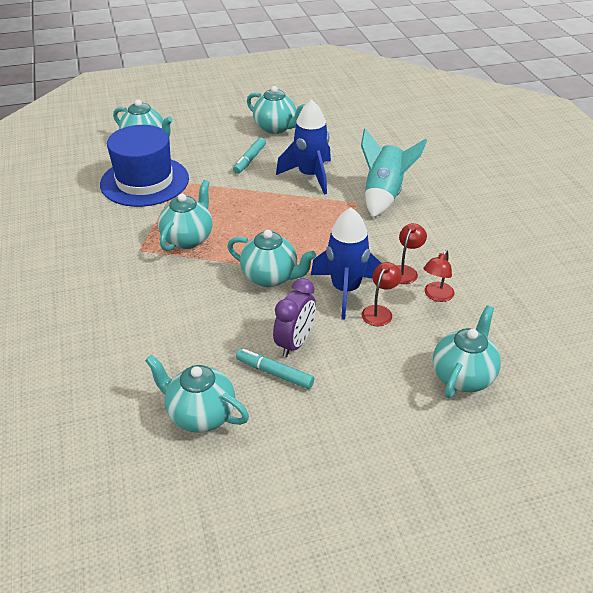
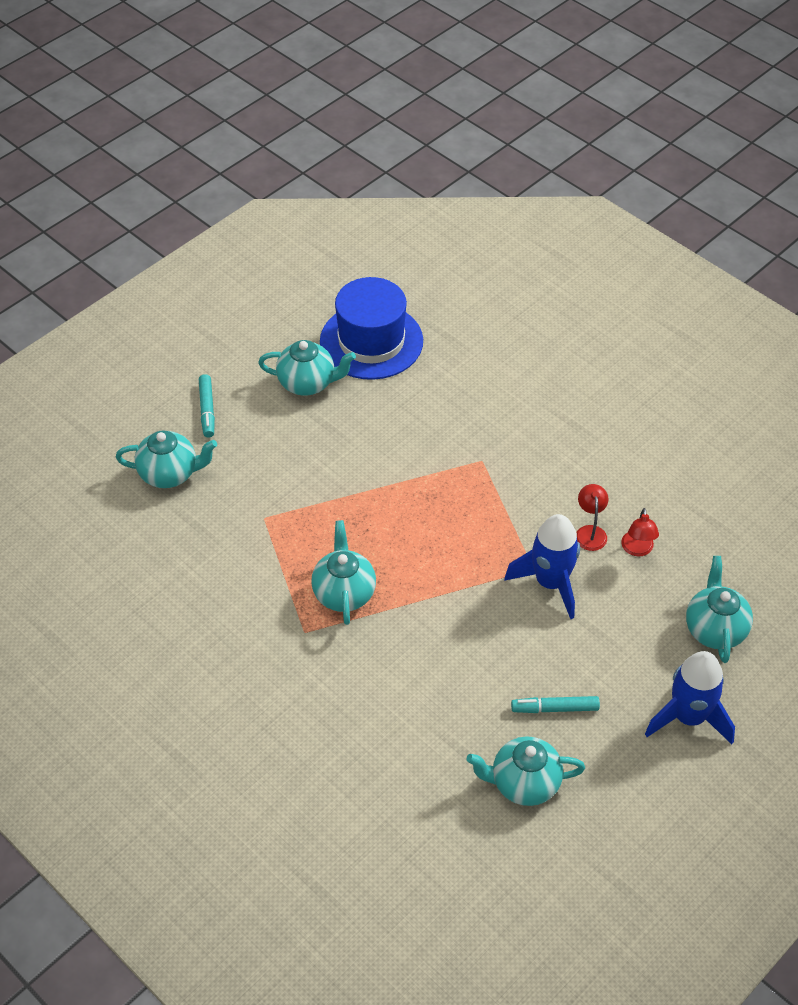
camera: 30 degrees left, 10 degrees up
(144, 181) = (224, 535): blue hat -> blue hat (371, 341)
(250, 160) = (318, 448): turquoise marker -> turquoise marker (207, 410)
(271, 277) = (468, 602): turquoise teapot -> none
(295, 343) = (548, 667): purple clock -> none
(310, 176) = (404, 443): blue rocket -> blue rocket (688, 717)
(379, 311) = (599, 593): red lamp -> none
(384, 195) = (501, 437): turquoise rocket -> none

